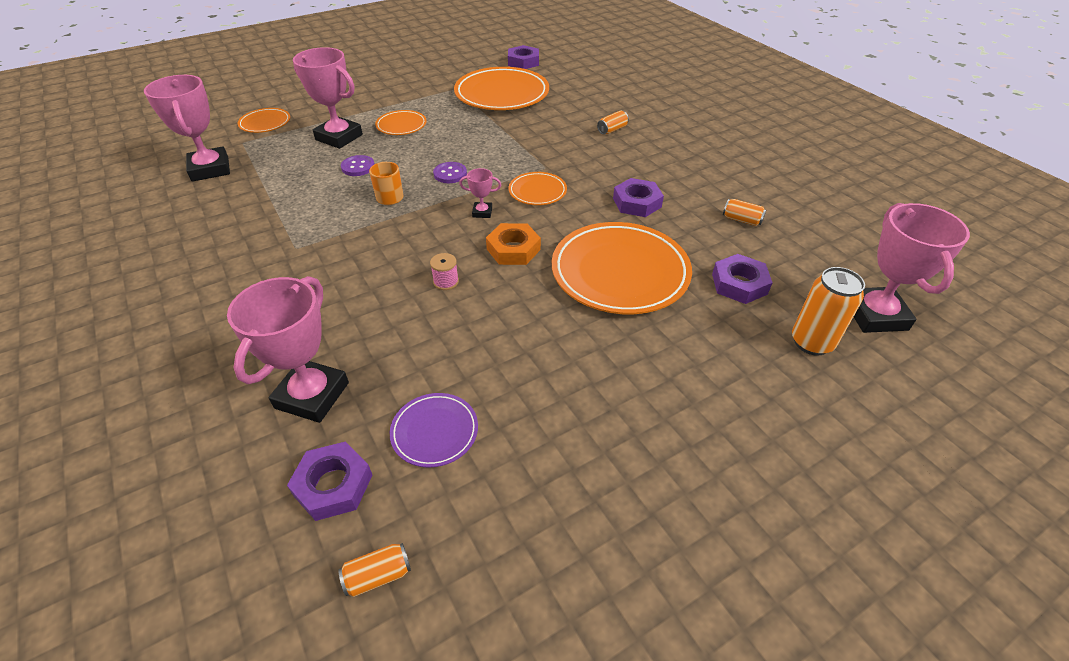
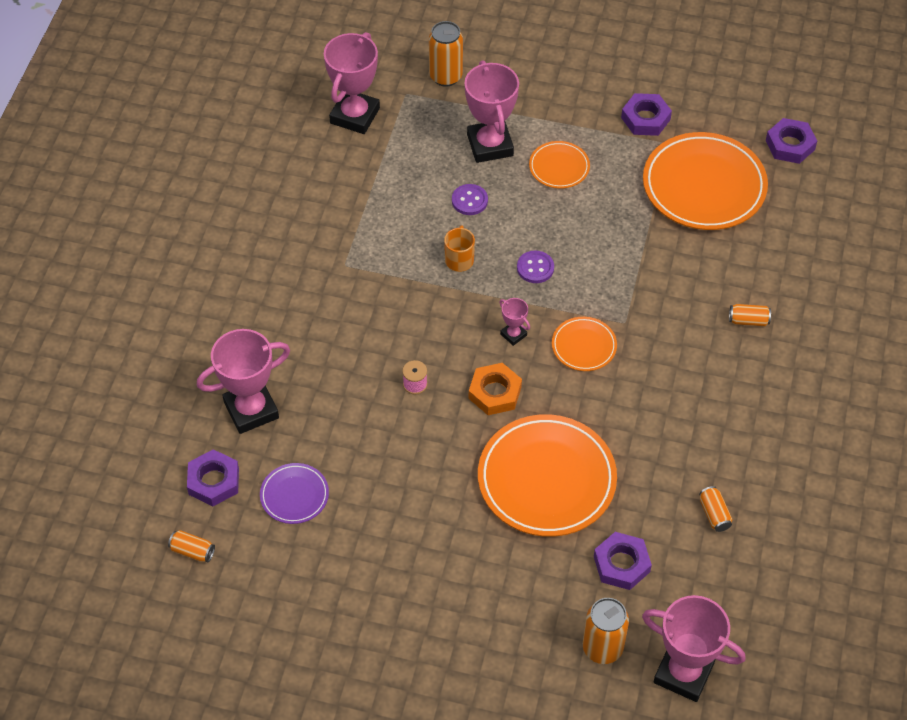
camera: 45 degrees right, 10 degrees up
(265, 123) = (446, 76): orange plate -> orange can
(637, 203) = (651, 425): purple nut -> purple nut (645, 118)
(875, 315) = (683, 673): pink trophy -> pink trophy turned 75 degrees clockwise

